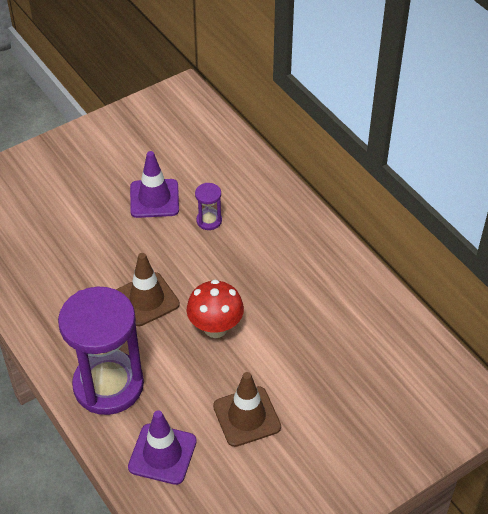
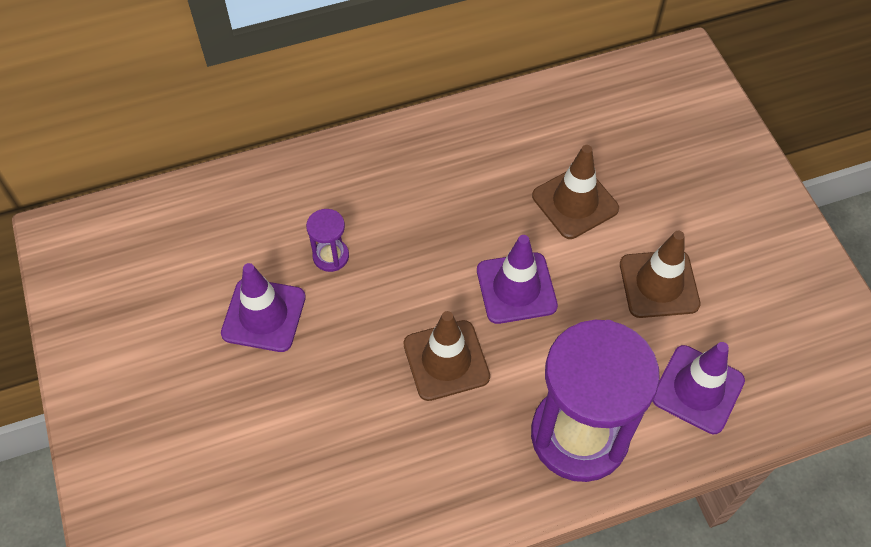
camera: 75 degrees left, 10 degrees up
(215, 328) = (516, 288): red mushroom -> purple traffic cone
(303, 350) = (575, 202): none -> brown traffic cone

